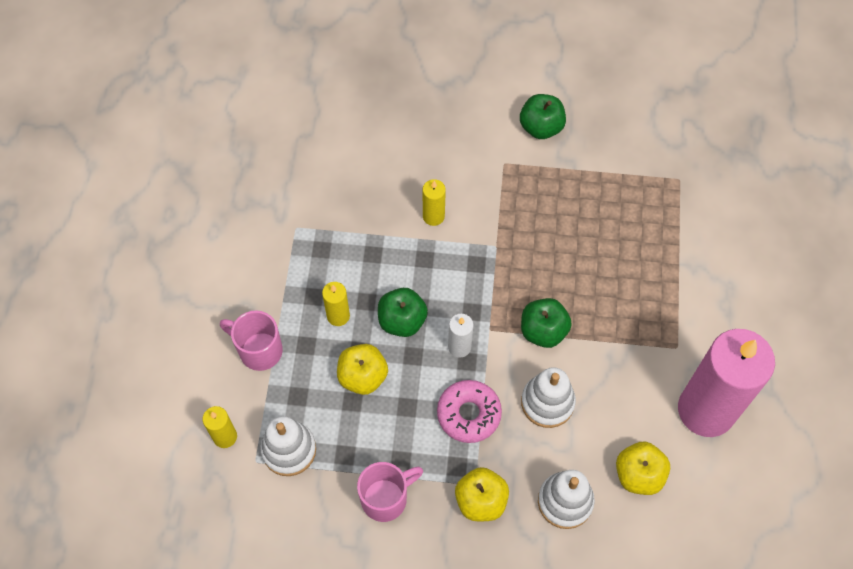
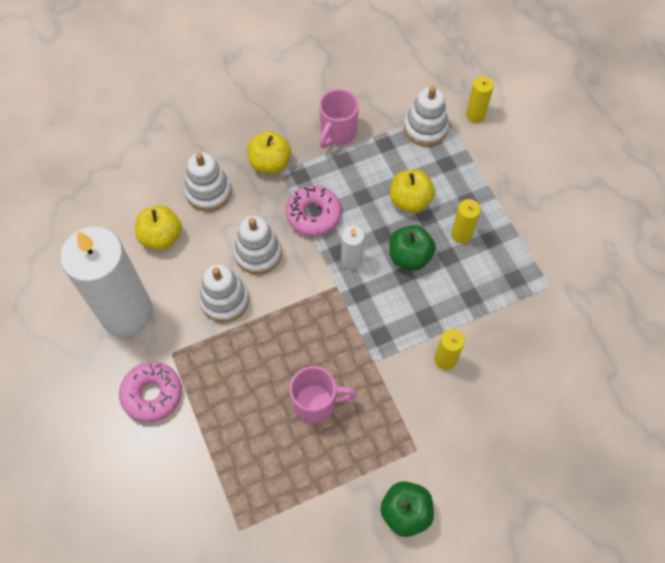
camera: 150 degrees right, 0 degrees up
(259, 350) = (499, 180): pink mug -> pink mug (316, 403)
(543, 331) = (292, 308): green apple -> none
(604, 372) = (224, 300): none -> white stacking toy
(706, 410) = (127, 312): pink candle -> white candle
(710, 319) = (152, 394): none -> pink donut

